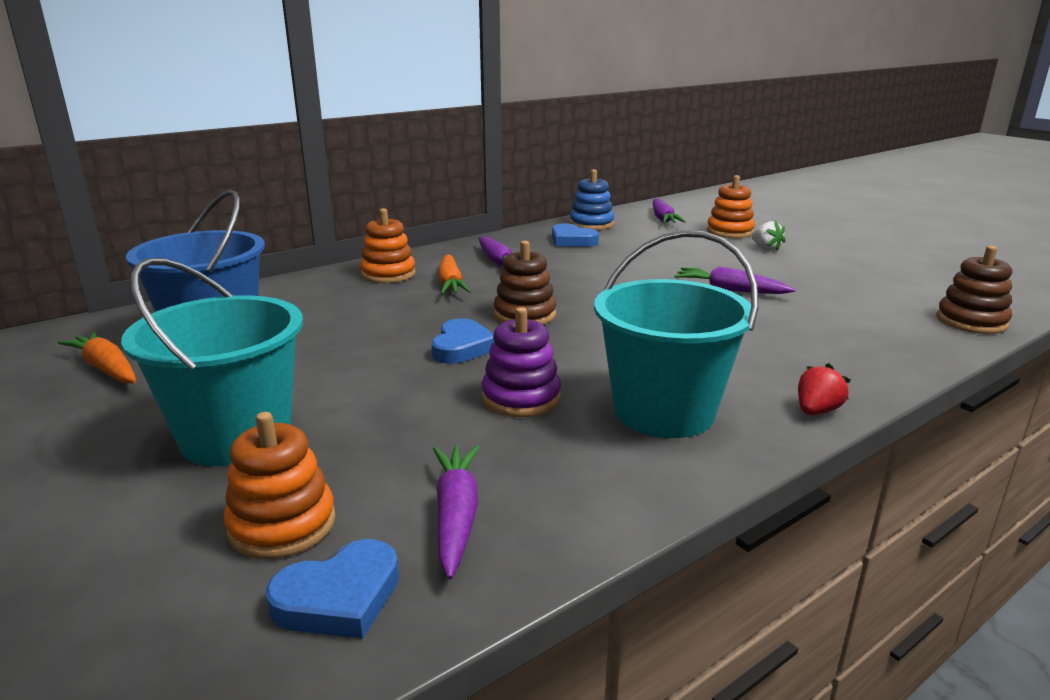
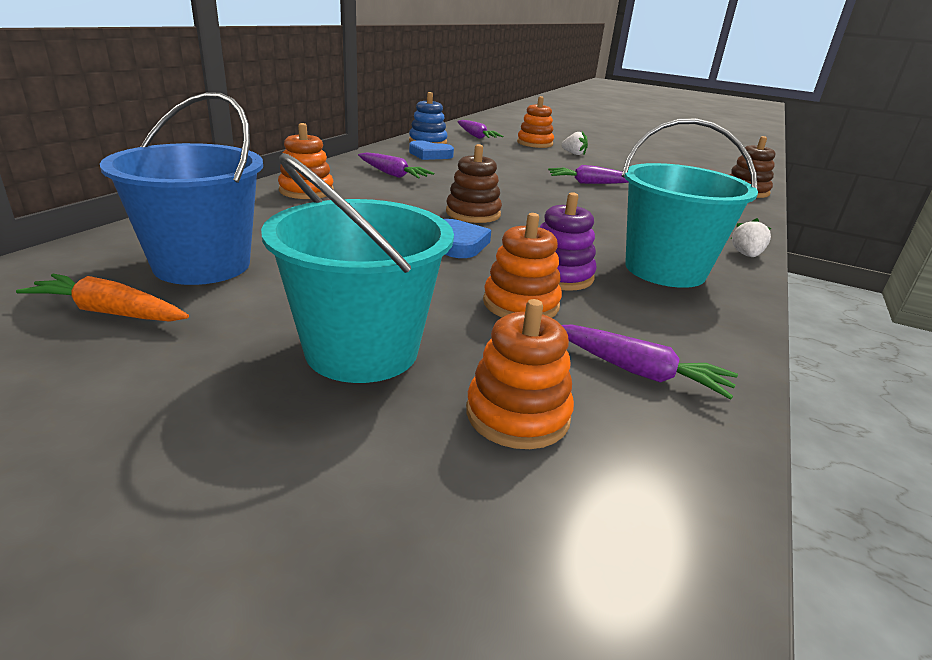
camera: 30 degrees left, 5 degrees up
(339, 597) = (647, 458): blue heart -> none
(435, 421) = (521, 304): none -> orange stacking toy
(450, 284) = (376, 195): orange carrot -> none
(456, 516) = (638, 372): purple carrot -> purple carrot turned 150 degrees clockwise
(816, 411) = (746, 255): red strawberry -> white strawberry

